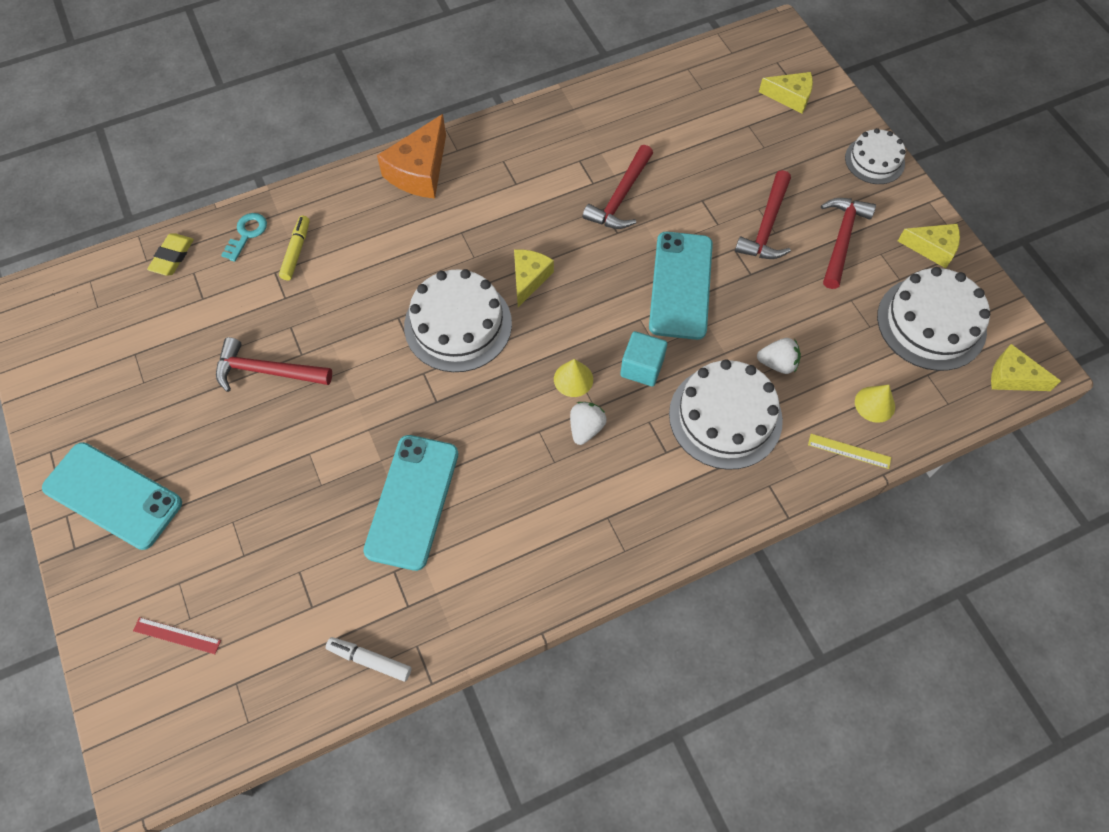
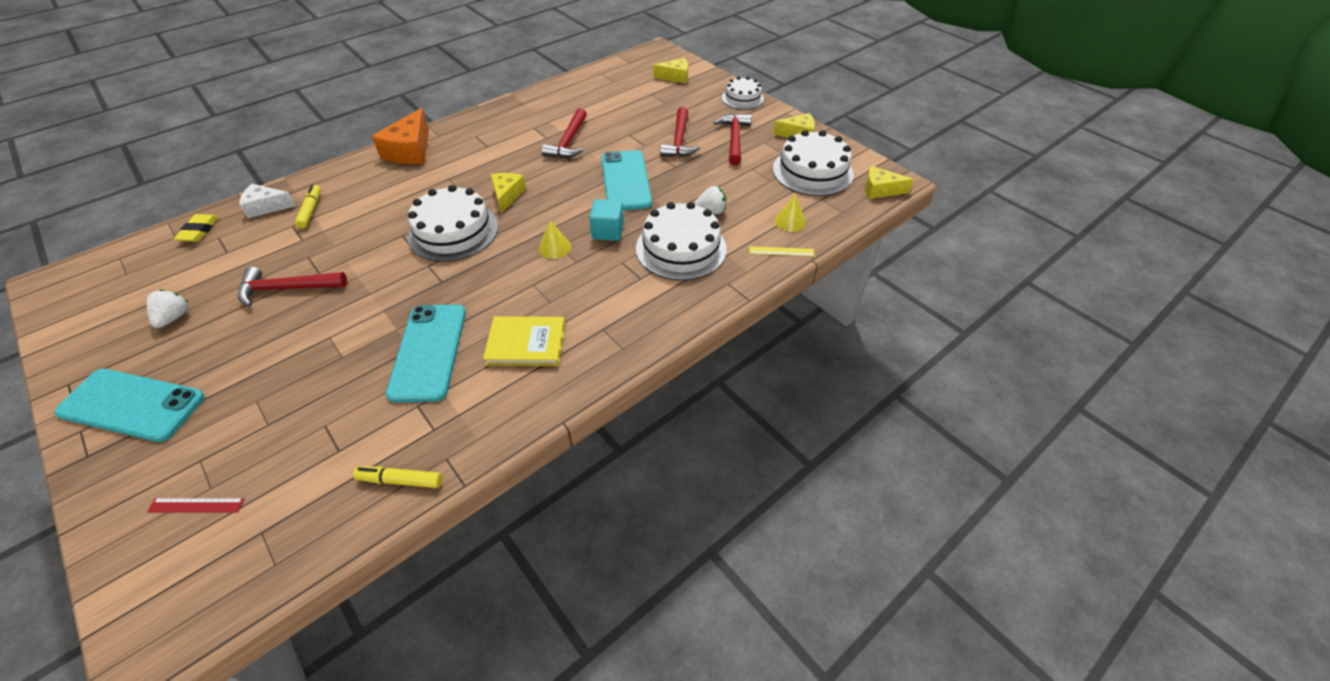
camera: 15 degrees left, 15 degrees down
(247, 234) = (266, 207): turquoise key -> white cheese
(370, 660) = (400, 480): white marker -> yellow marker
(519, 517) = (526, 343): none -> yellow book
(586, 428) = (571, 275): white strawberry -> white strawberry (174, 317)

